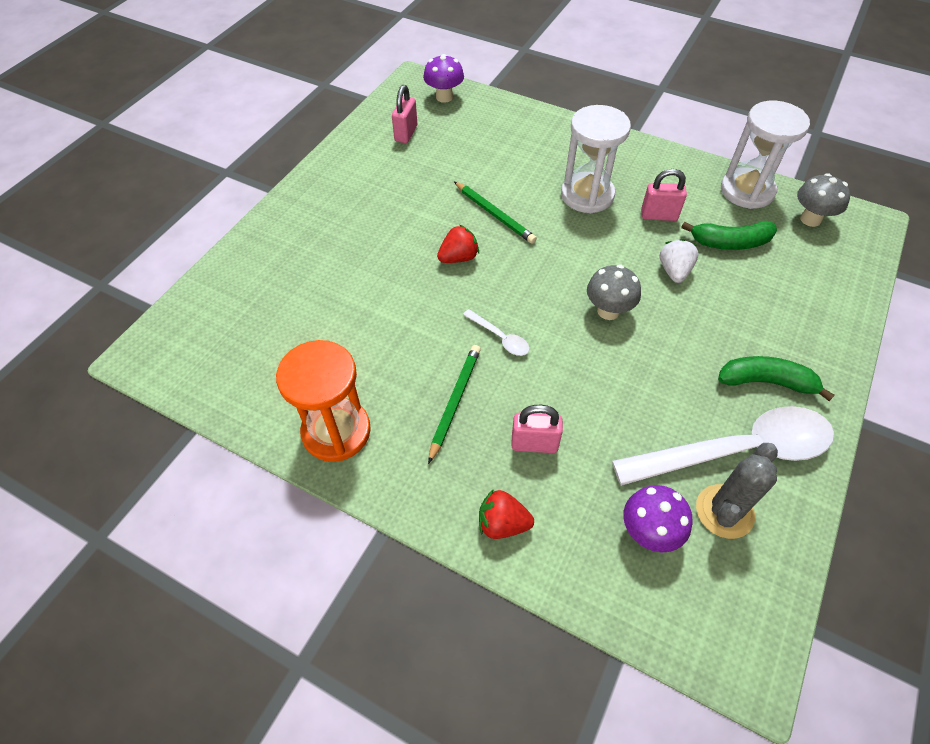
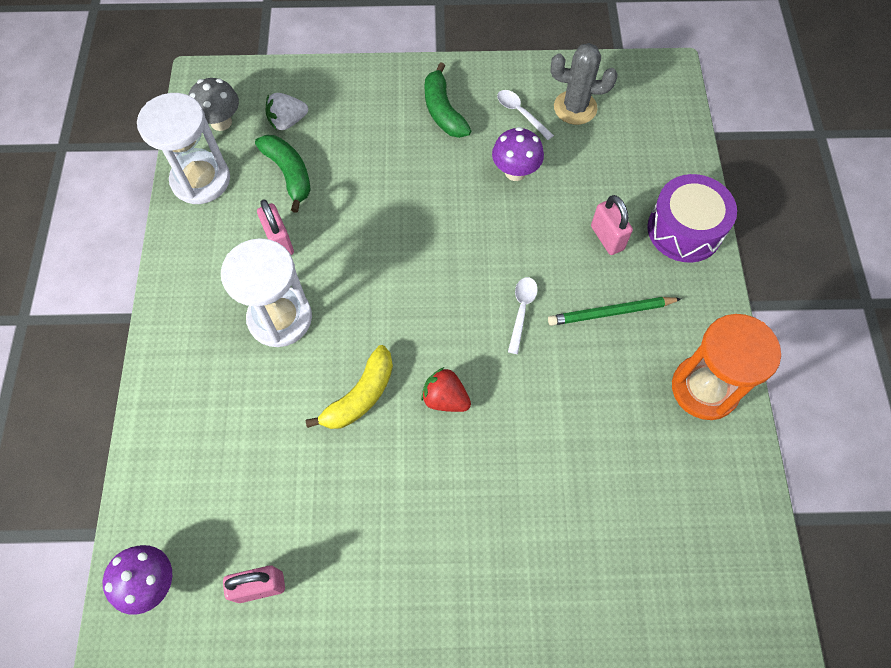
camera: 120 degrees left, 10 degrees up
(494, 214) = (360, 396): green pencil -> yellow banana
(502, 523) = (684, 230): red strawberry -> purple drum
(608, 311) = (435, 239): grey mushroom -> none
(648, 532) = (623, 143): purple mushroom -> purple mushroom (515, 172)
(674, 271) = (354, 205): white strawberry -> white strawberry (287, 121)
(736, 451) = (520, 113): white spoon -> white spoon, size x0.41

